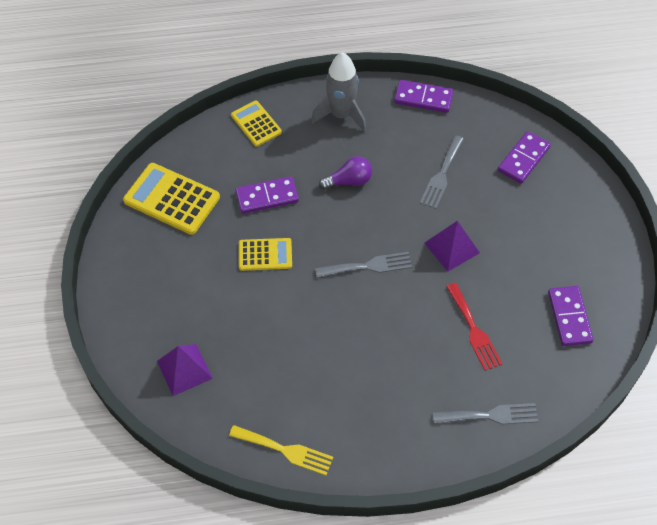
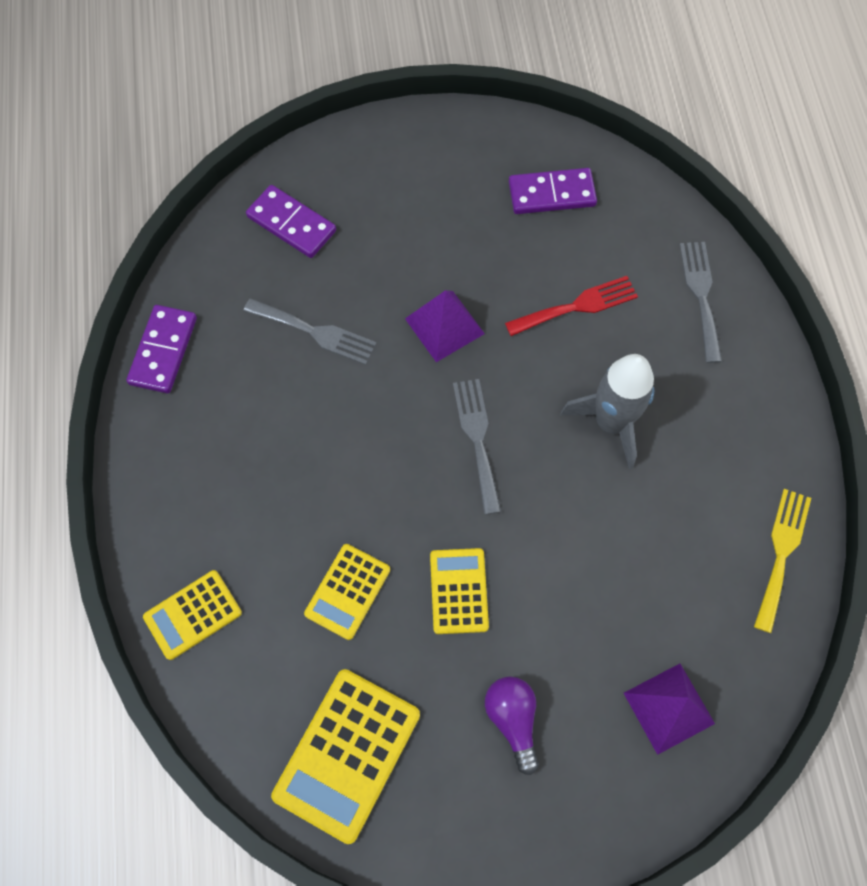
camera: 90 degrees left, 10 degrees up
(267, 197) = (347, 591): purple domino -> yellow calculator
(341, 115) = (186, 475): grey rocket -> grey rocket (611, 422)
(349, 181) = (321, 464): purple light bulb -> purple light bulb (512, 720)

